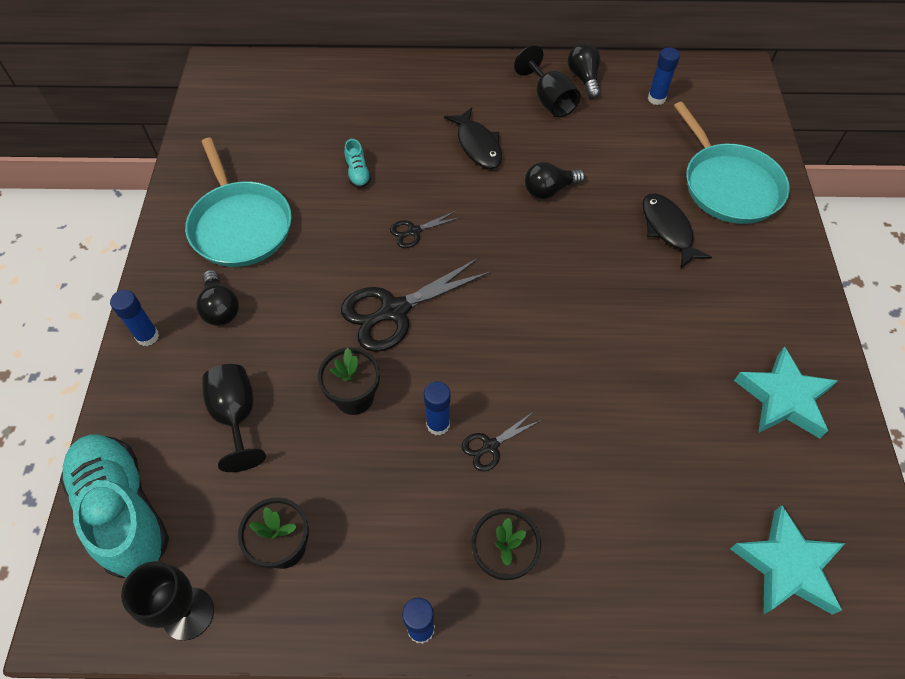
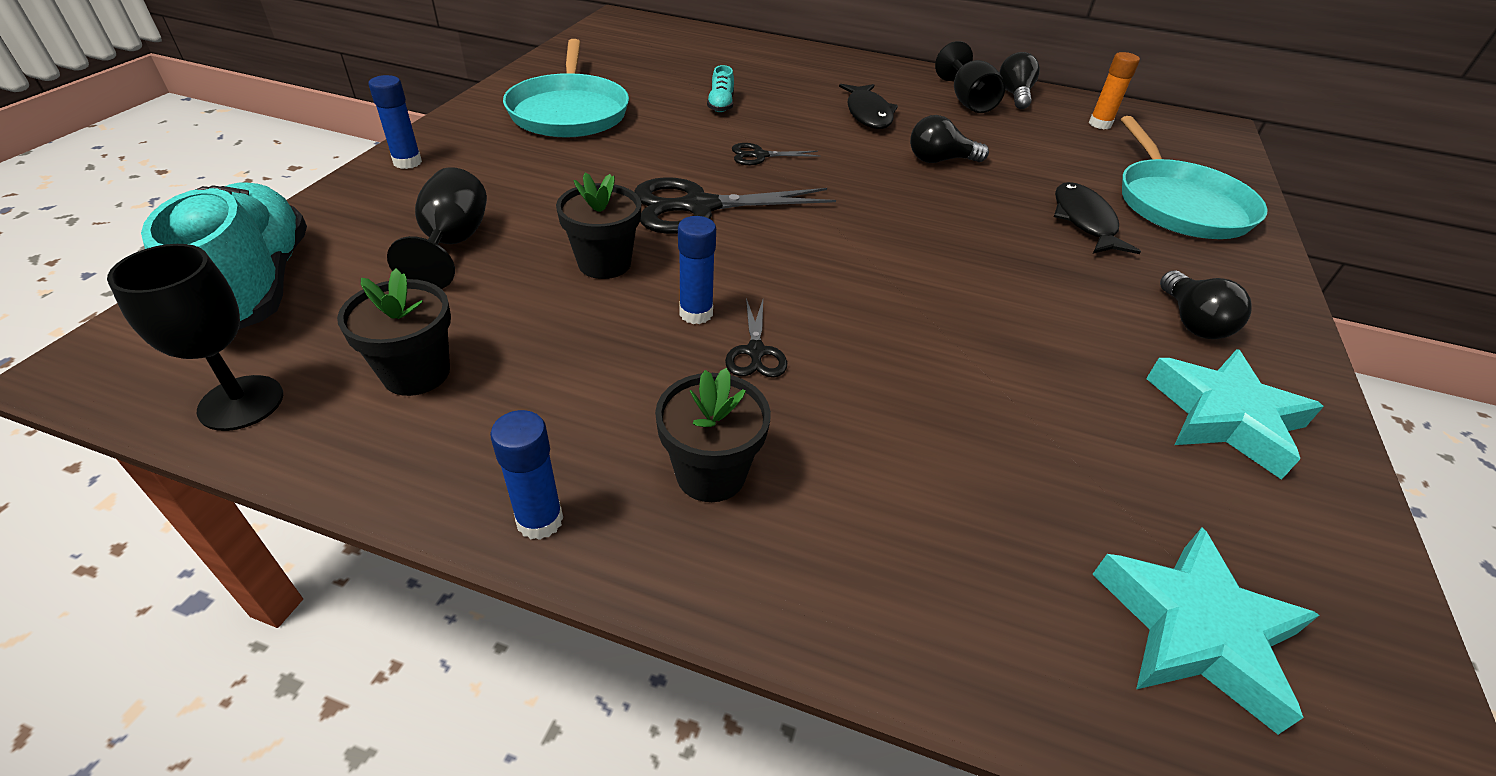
camera: 15 degrees right, 15 degrees down
(220, 308) = (502, 160): black light bulb -> black light bulb (1191, 322)
(490, 446) = (755, 352): black scissors -> black scissors turned 75 degrees counterclockwise
(656, 98) = (1100, 124): blue glue stick -> orange glue stick

